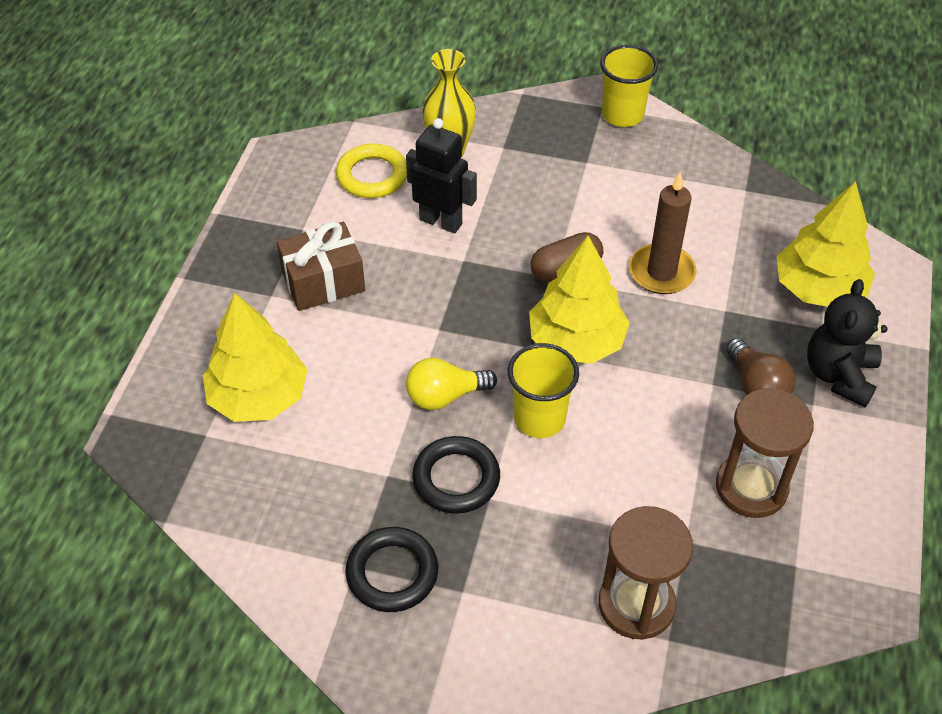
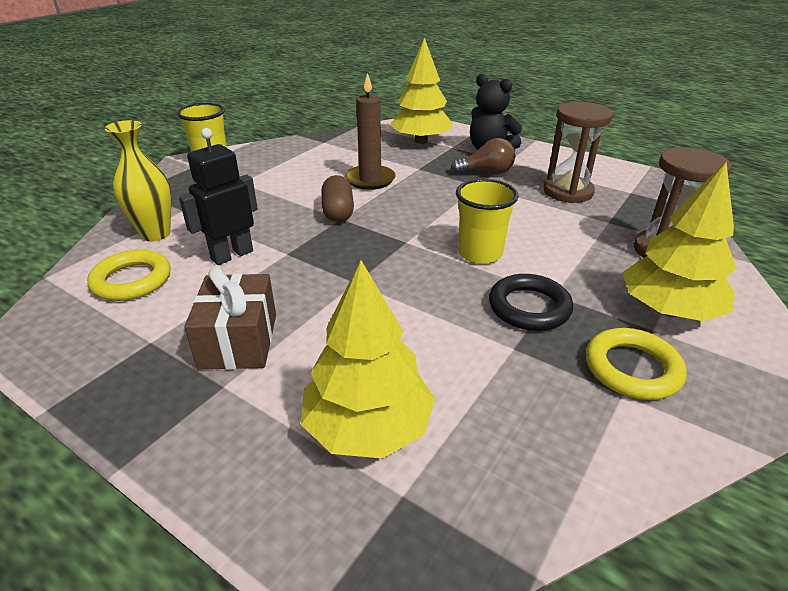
camera: 70 degrees left, 15 degrees down
(392, 573) = (632, 368): black ring -> yellow ring
(445, 396) = (434, 294): yellow light bulb -> none
(576, 341) = (411, 222): yellow tree -> yellow tree (668, 310)

